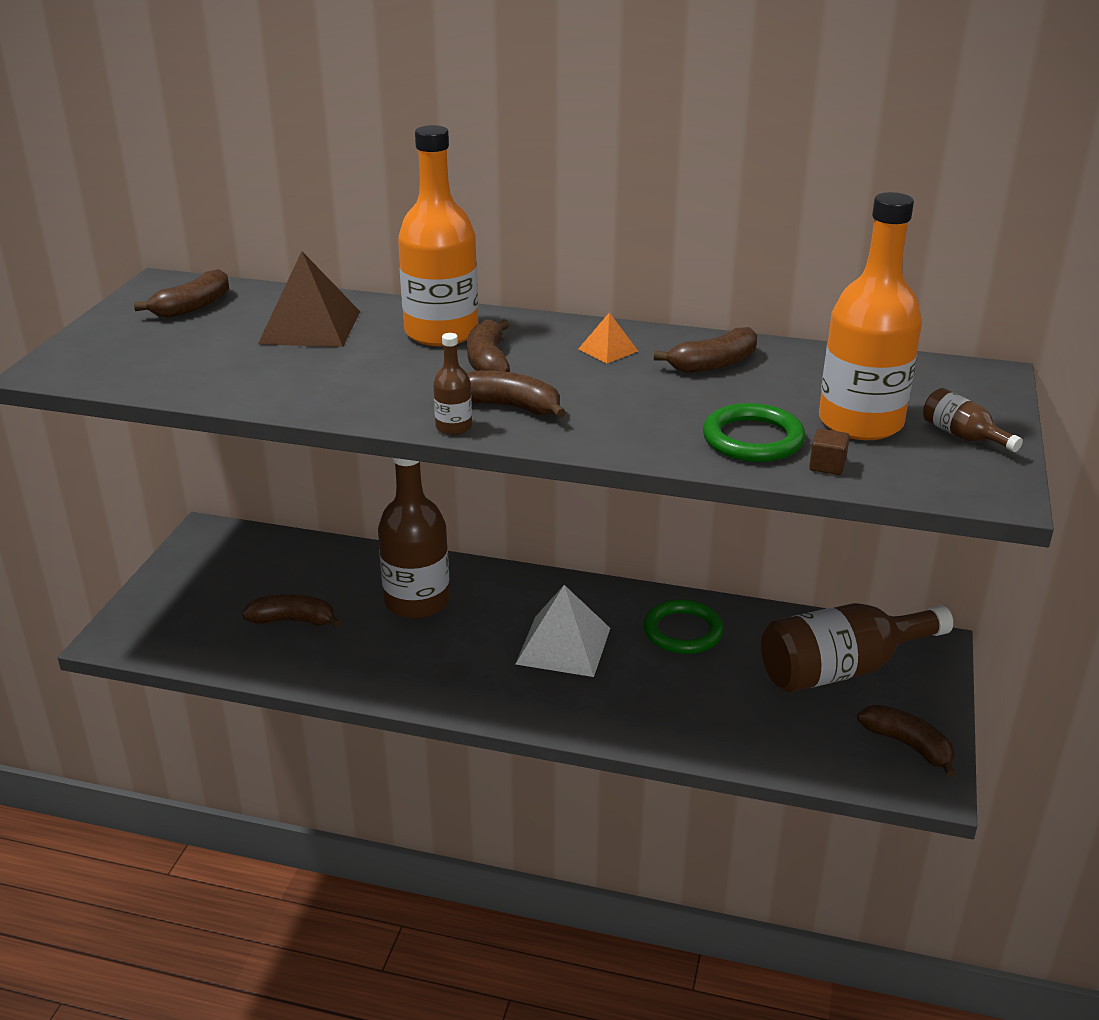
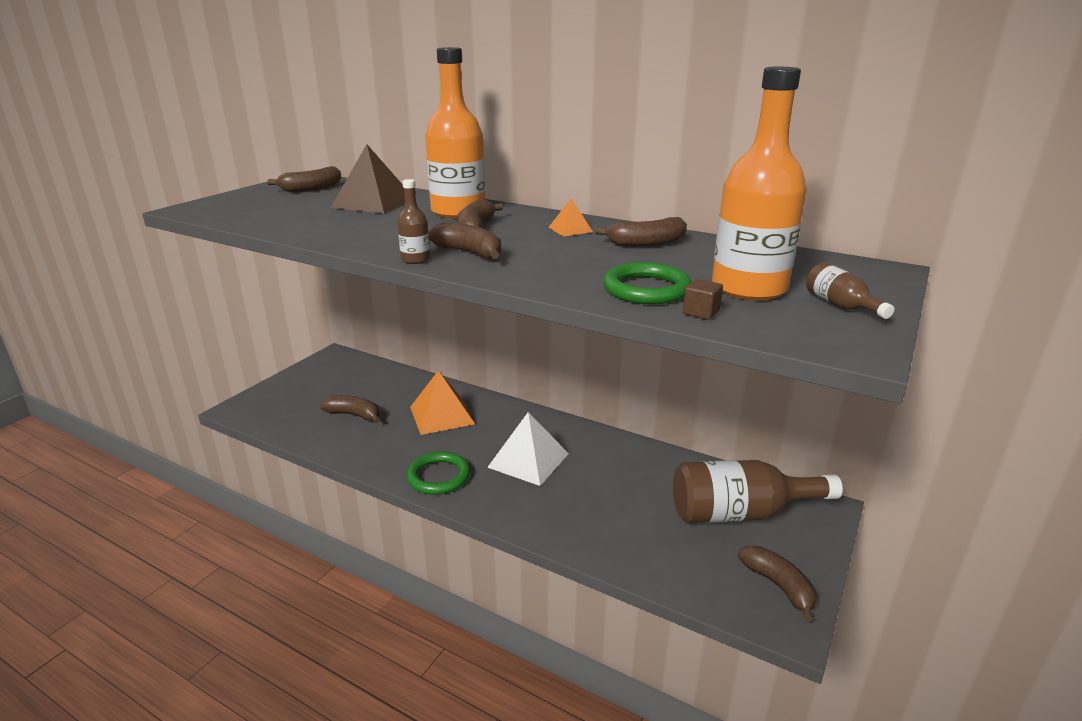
camera: 15 degrees right, 5 degrees down
(417, 601) = (441, 415): brown bottle -> orange pyramid
(683, 631) = (622, 464): green ring -> green ring (438, 476)

